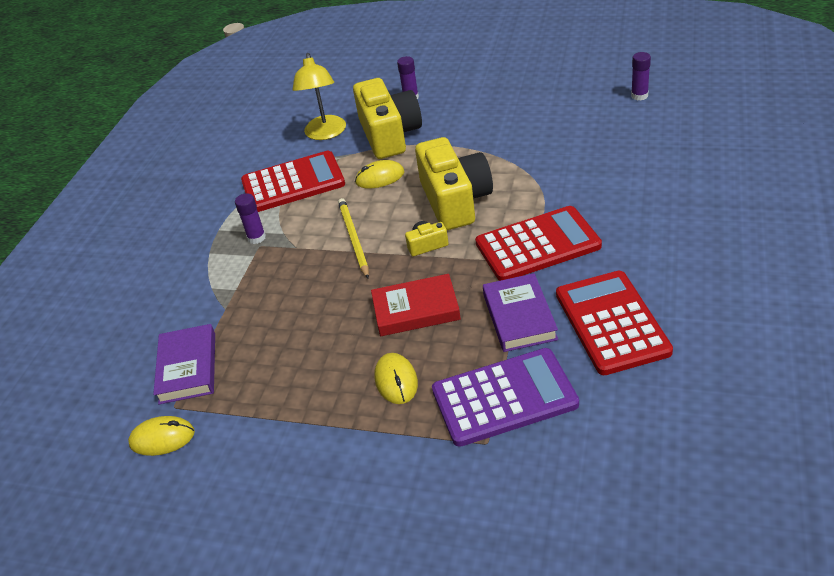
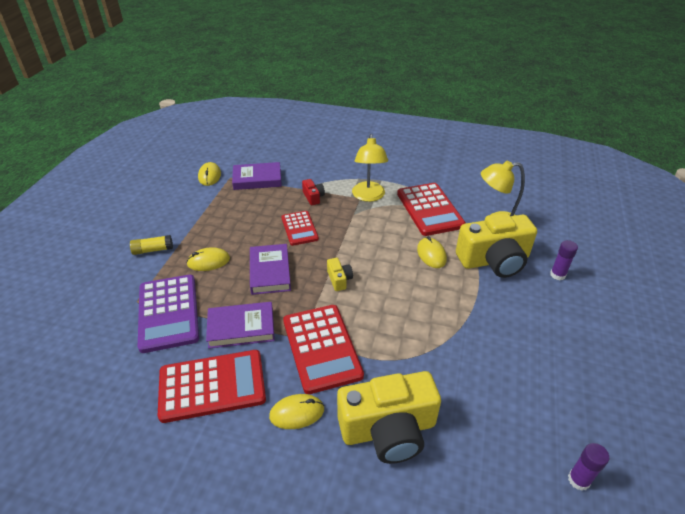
camera: 85 degrees right, 0 degrees up
(250, 293) = (313, 197): none -> red camera
(256, 238) = (368, 196): purple glue stick -> yellow lamp
(324, 296) = (299, 228): none -> red calculator
(353, 239) = (356, 241): yellow pencil -> none
(369, 460) = (153, 250): none -> yellow glue stick
(416, 310) = (270, 272): red book -> purple book
(455, 201) = (392, 298): yellow camera -> yellow camera (388, 429)
(626, 250) = (297, 413): none -> yellow mouse

